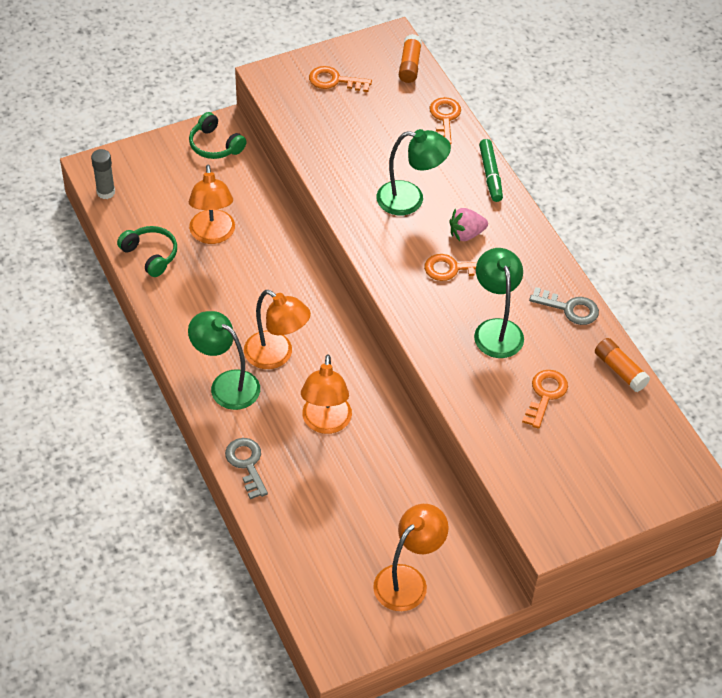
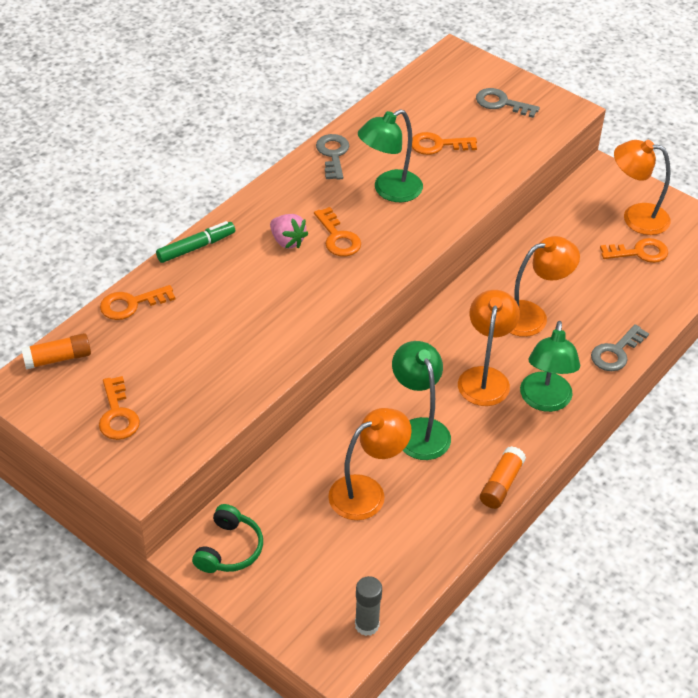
camera: 115 degrees left, 5 degrees down
(150, 255) = (431, 535): green headphones -> none
(357, 554) = (639, 252): none -> orange key
(410, 199) = (266, 294): green lamp -> green lamp (419, 430)
(588, 480) = (501, 103): none -> grey key
(620, 370) = (379, 111): orange glue stick -> orange glue stick (501, 484)

